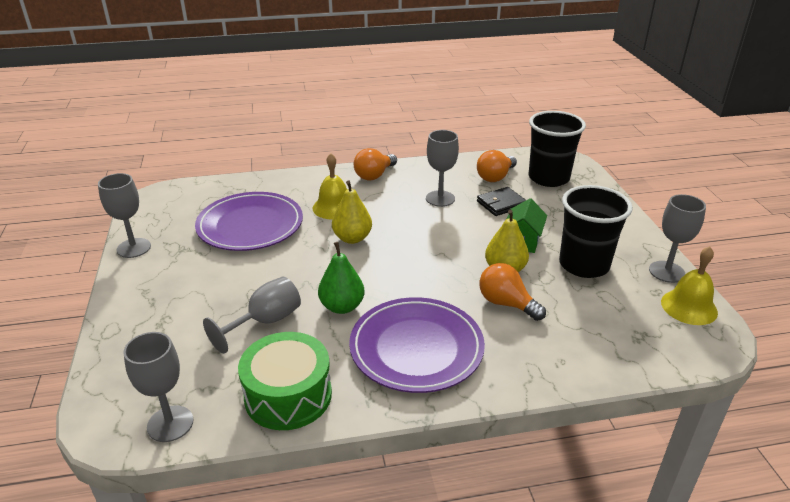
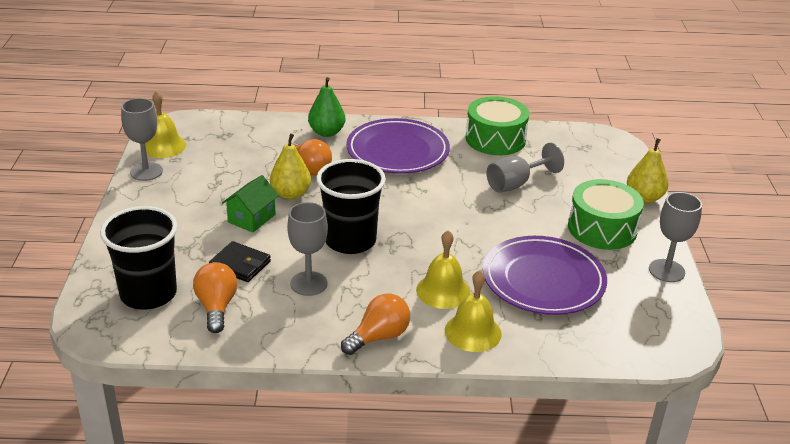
camera: 170 degrees left, 0 degrees up
(170, 424) = (572, 136): grey goblet -> none
(180, 280) = (602, 228): none -> green drum
(308, 185) = (473, 332): none -> yellow bell
(342, 306) = (450, 186): green pear -> green pear (326, 132)
(352, 238) = (429, 247): yellow pear -> yellow pear (644, 198)
(495, 177) = (216, 307): orange light bulb -> orange light bulb turned 60 degrees counterclockwise
(501, 204) = (240, 264): black wallet -> black wallet turned 45 degrees clockwise
(584, 265) = (214, 187): black cup -> black cup (350, 241)

